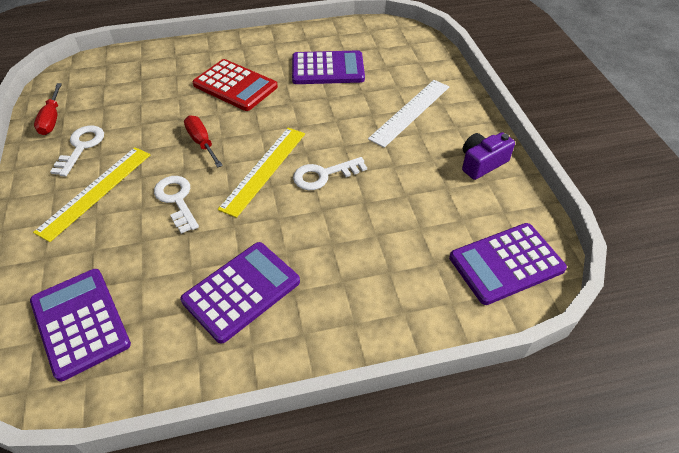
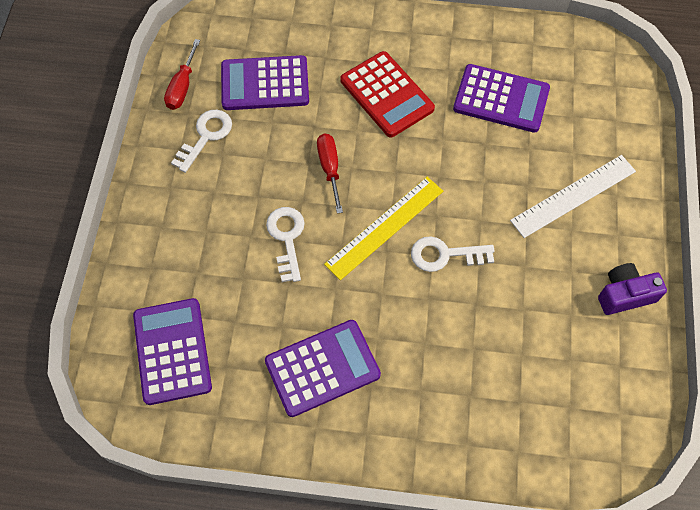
camera: 20 degrees right, 15 degrees up
(95, 191) = (210, 201): yellow ruler -> none
(506, 263) = (592, 428): purple calculator -> purple calculator (265, 84)

